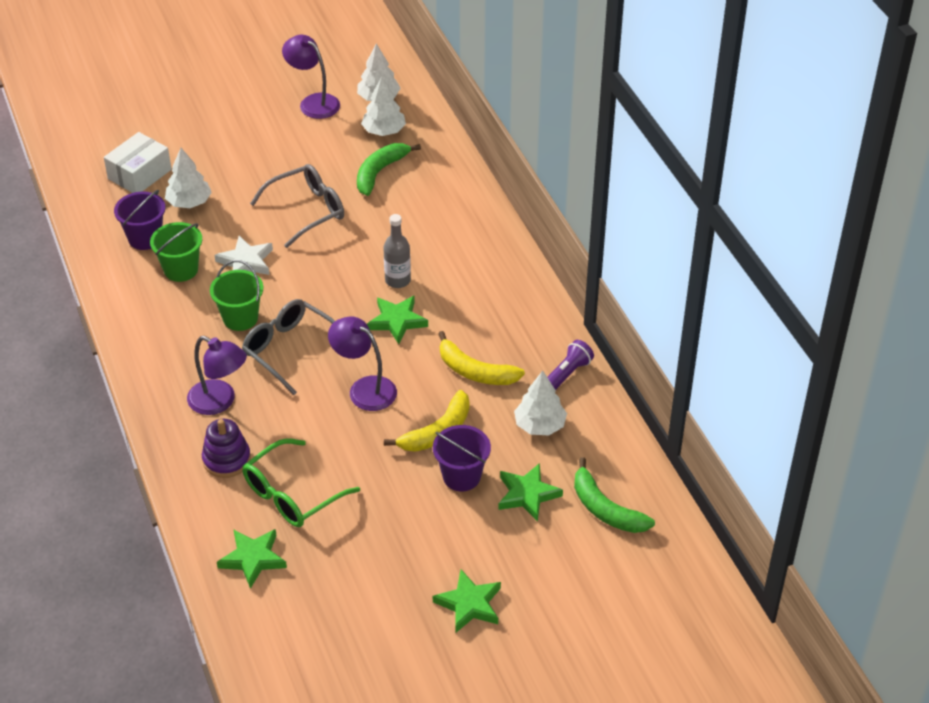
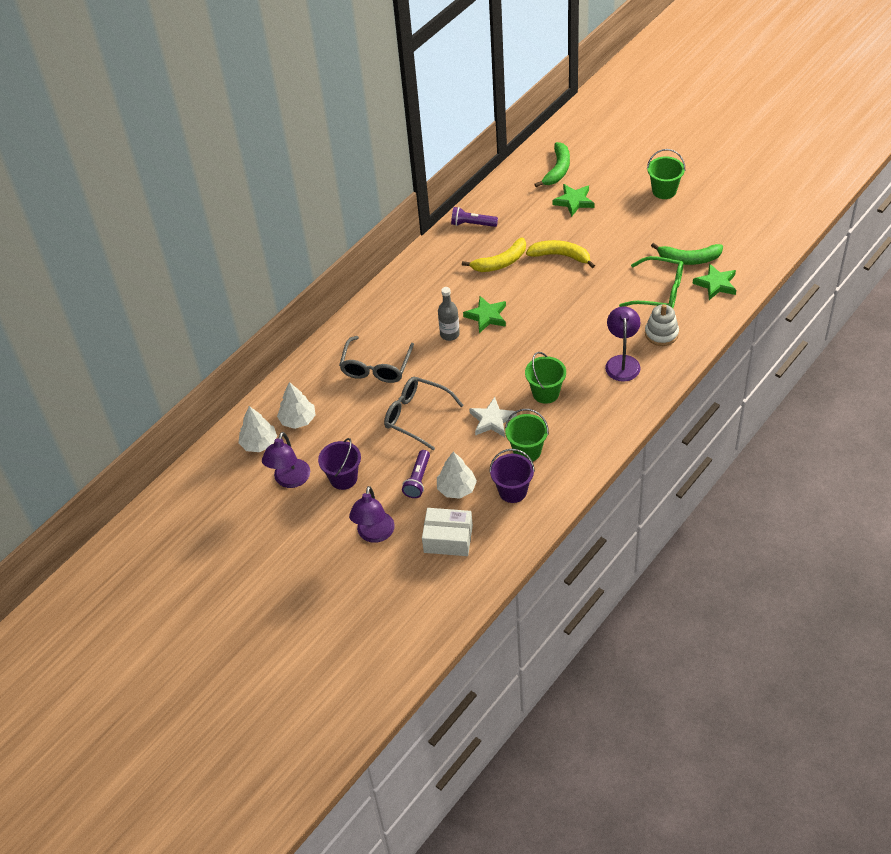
camera: 115 degrees left, 5 degrees up
(226, 459) = (661, 333): purple stacking toy -> white stacking toy
(227, 181) = (418, 479): none -> purple flashlight
(290, 350) = (552, 353): grey glasses -> grey glasses (376, 367)
(364, 388) = (555, 302): purple lamp -> purple lamp (374, 534)
(380, 172) = (346, 398): green banana -> green banana (688, 259)
(461, 476) = (584, 231): purple bucket -> purple bucket (343, 478)
(469, 604) = (664, 191): green star -> green bucket
(474, 371) = (500, 262): yellow banana -> yellow banana turned 60 degrees clockwise
(540, 425) = (519, 218): white tree -> none

